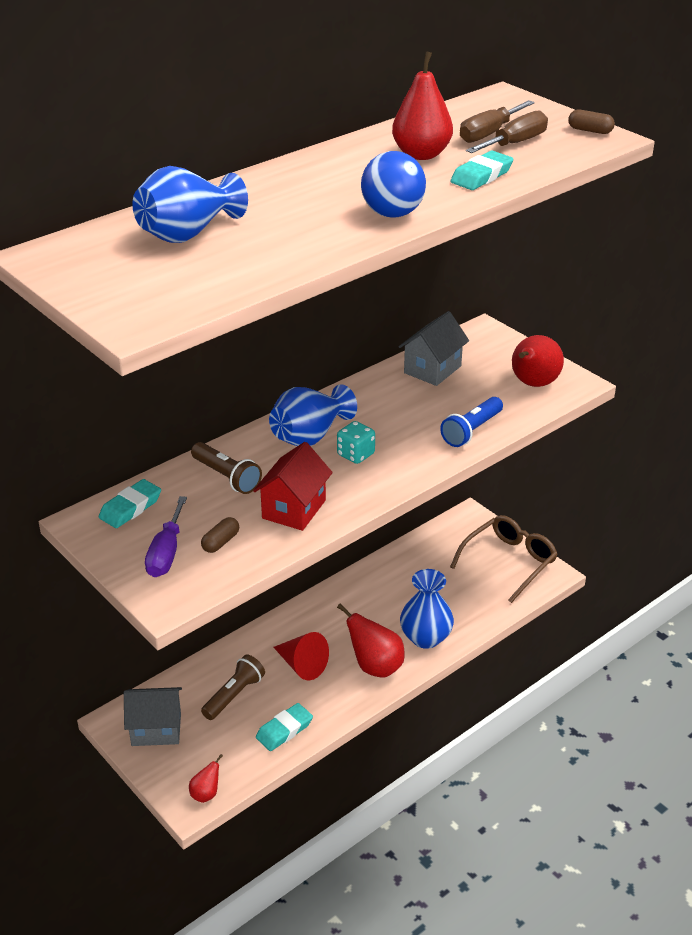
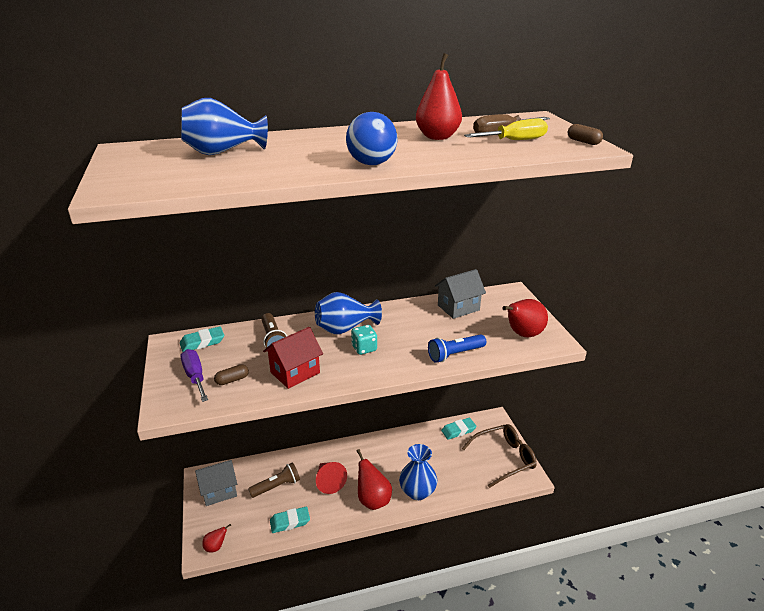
camera: 25 degrees right, 5 degrees down
(156, 729) = (219, 491): grey house -> grey house turned 45 degrees counterclockwise
(166, 553) = (195, 376): purple screwdriver -> purple screwdriver turned 120 degrees clockwise
(481, 176) = (466, 154): turquoise eraser -> turquoise eraser (458, 430)
(515, 143) = (515, 140): brown screwdriver -> yellow screwdriver

